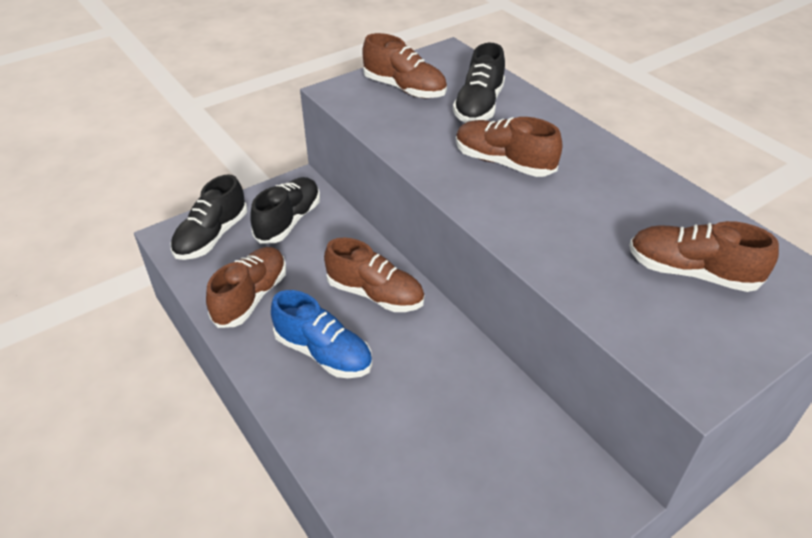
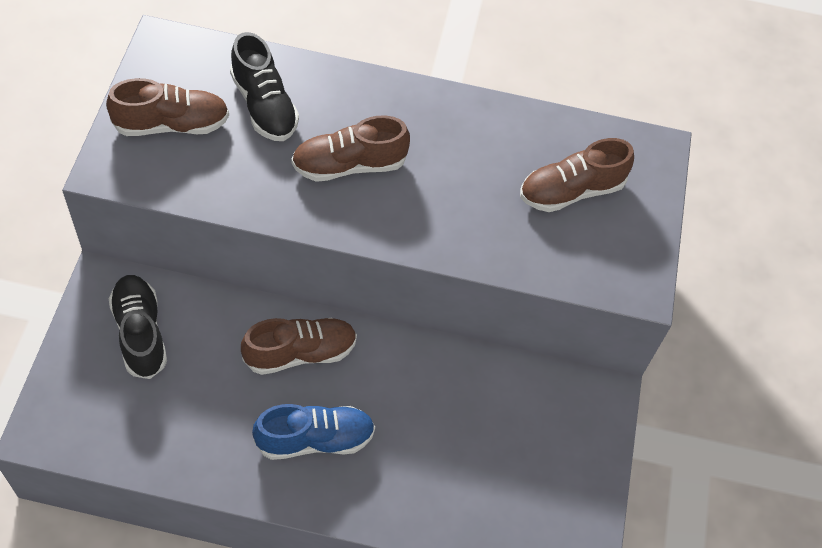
camera: 50 degrees left, 15 degrees up
(212, 236) = (83, 404): black shoe -> none
(251, 297) = (196, 436): brown shoe -> none

